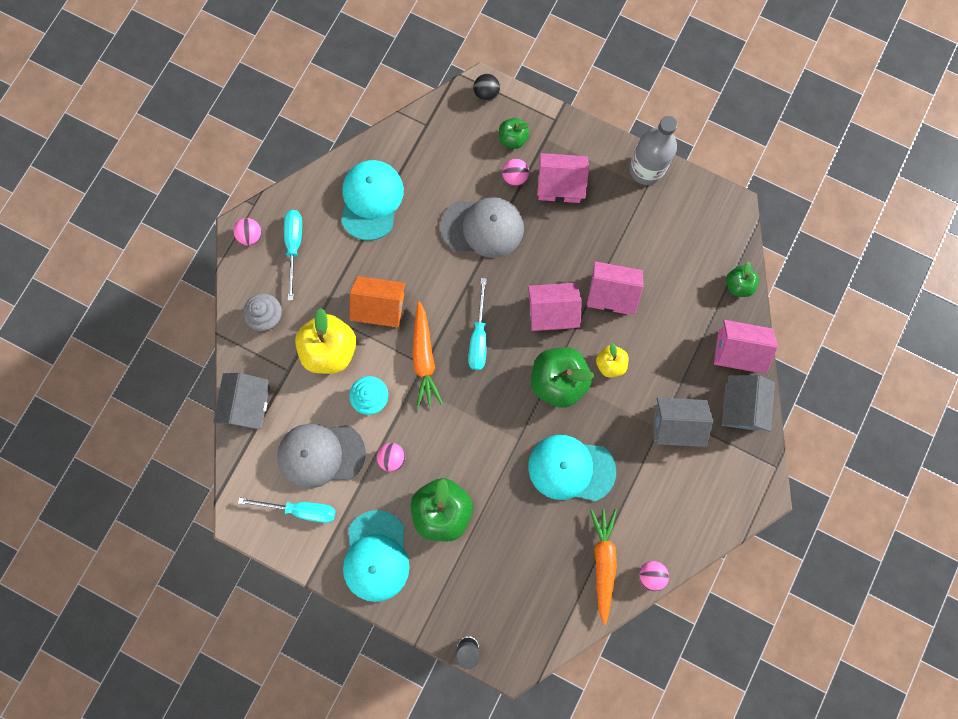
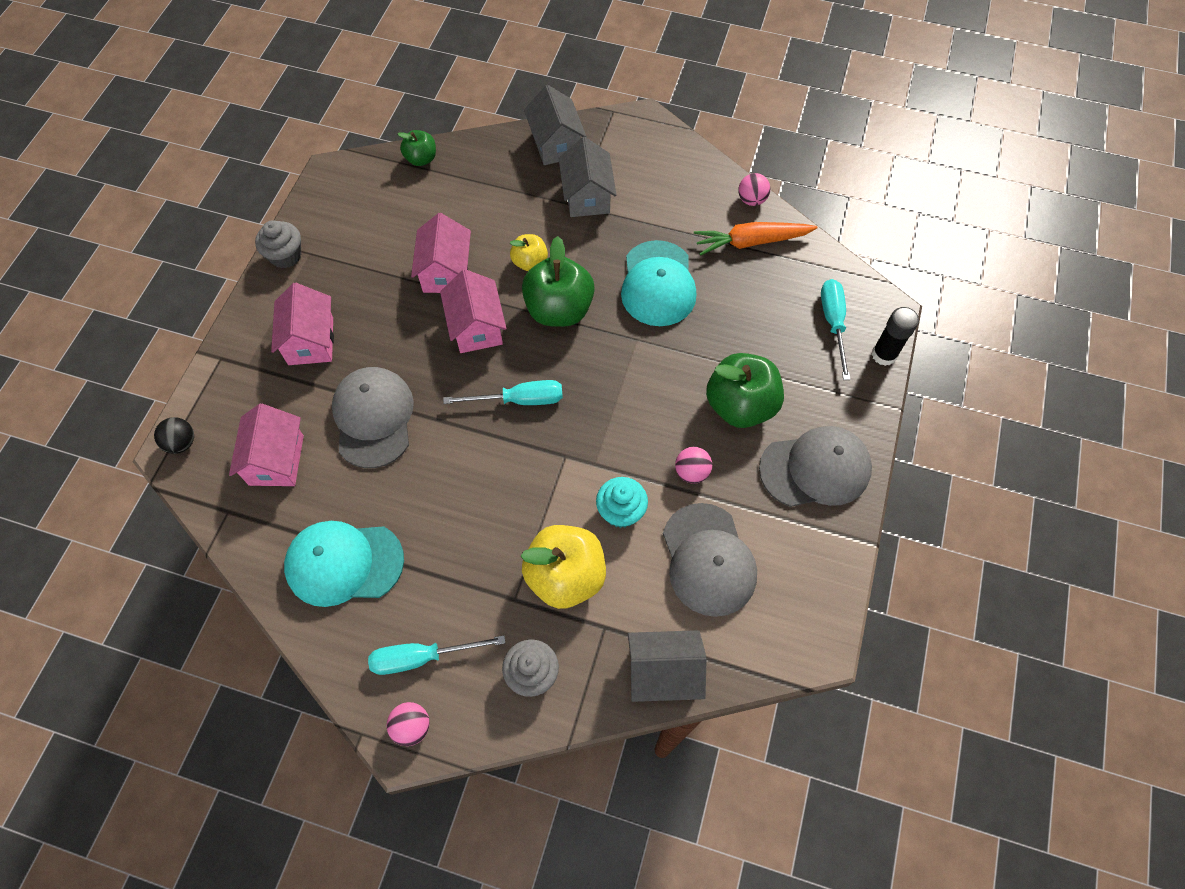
camera: 100 degrees left, 15 degrees down
(301, 509) = (785, 570): turquoise screwdriver -> turquoise screwdriver (833, 323)
(376, 556) = (815, 469): turquoise cap -> grey cap
(380, 307) = (497, 523): orange house -> none
(424, 358) = (556, 457): orange carrot -> none
(513, 139) = (248, 402): green apple -> none
(515, 177) = (302, 391): pink ball -> none
(646, 169) = (286, 256): grey bottle -> grey cupcake
(737, 351) = (496, 153): pink house -> pink house (276, 460)
(741, 406) = (556, 144): grey house -> grey house turned 75 degrees clockwise

